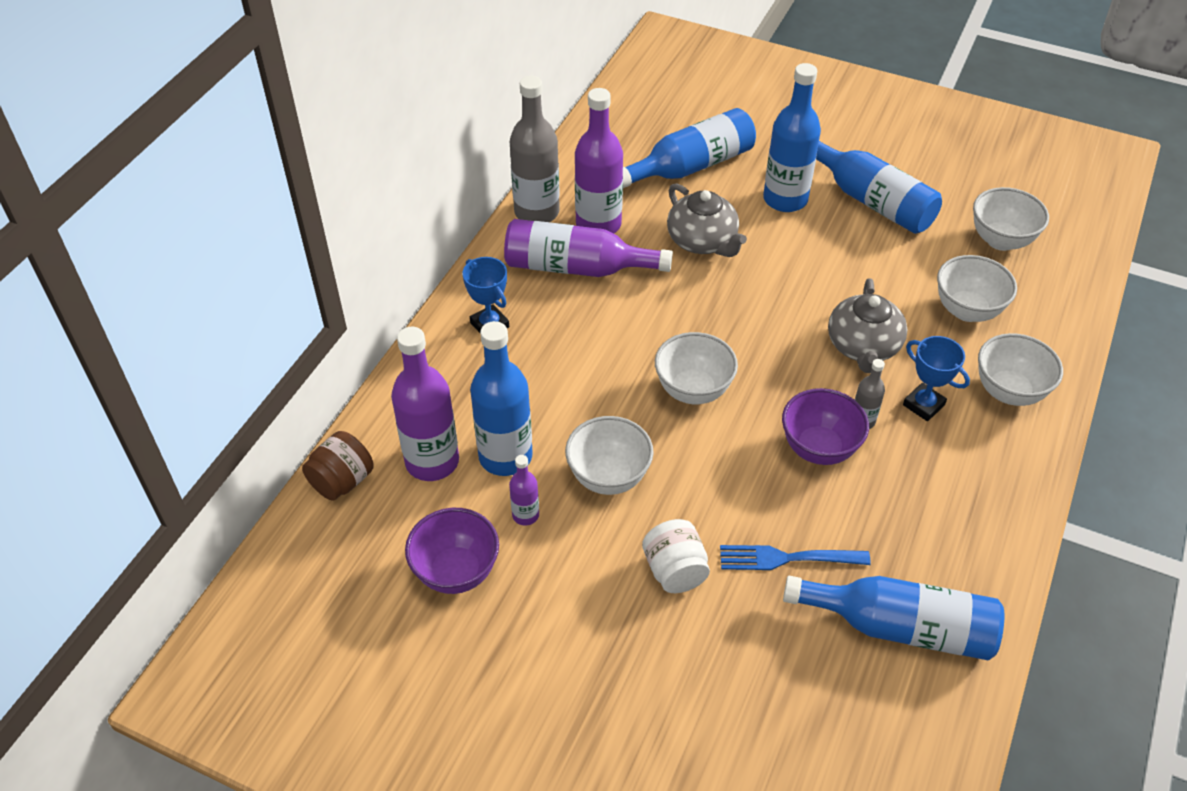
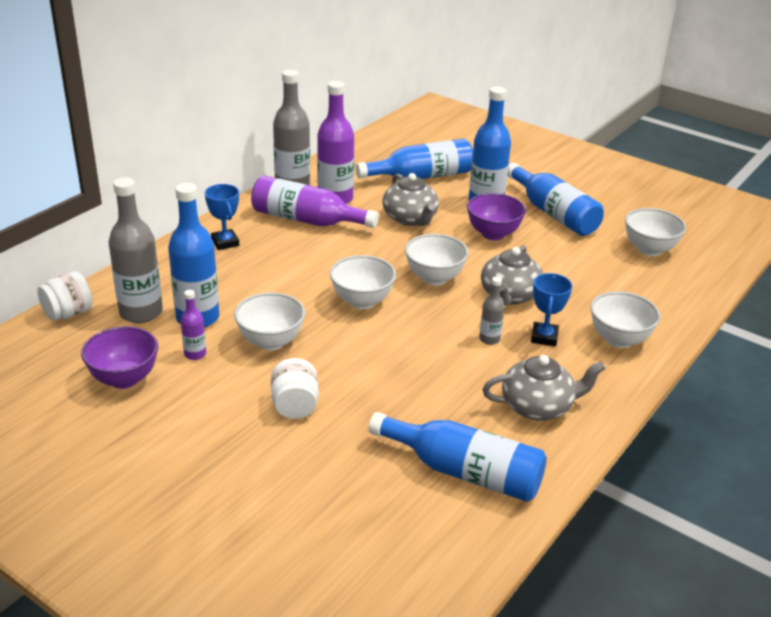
camera: 10 degrees right, 15 degrees down
(342, 481) = (68, 313): brown jar -> white jar
(432, 461) = (141, 312): purple bottle -> grey bottle
(787, 558) = (389, 413): blue fork -> none
(819, 448) = (446, 350): purple bowl -> purple bowl (493, 234)
(923, 405) = (544, 337): blue trophy -> blue trophy turned 45 degrees clockwise
(950, 513) = (538, 406): none -> grey teapot
(967, 310) = (604, 286): white bowl -> white bowl (434, 278)

